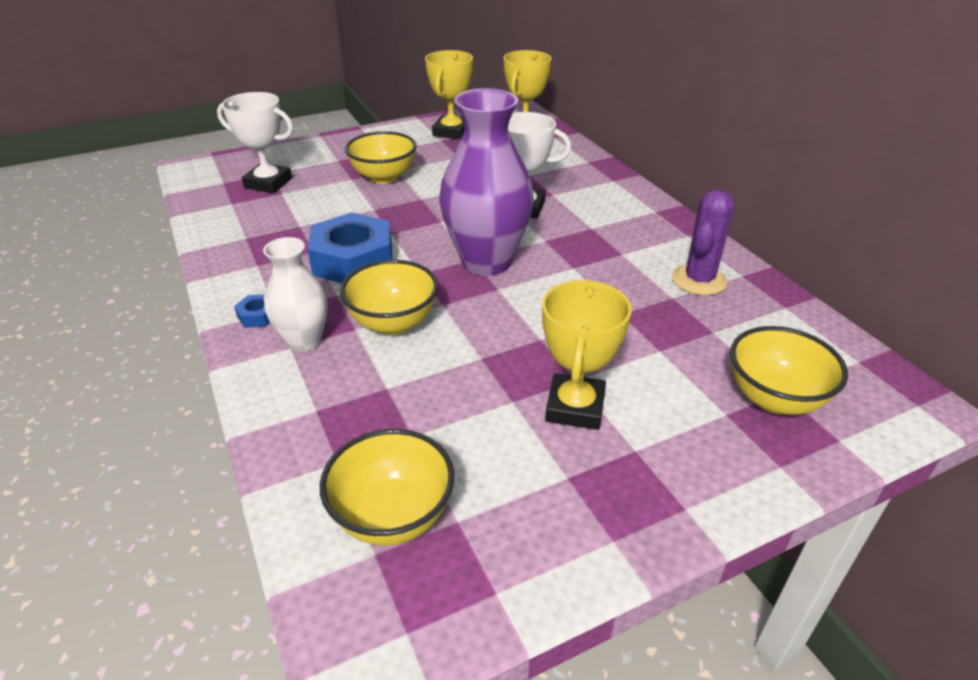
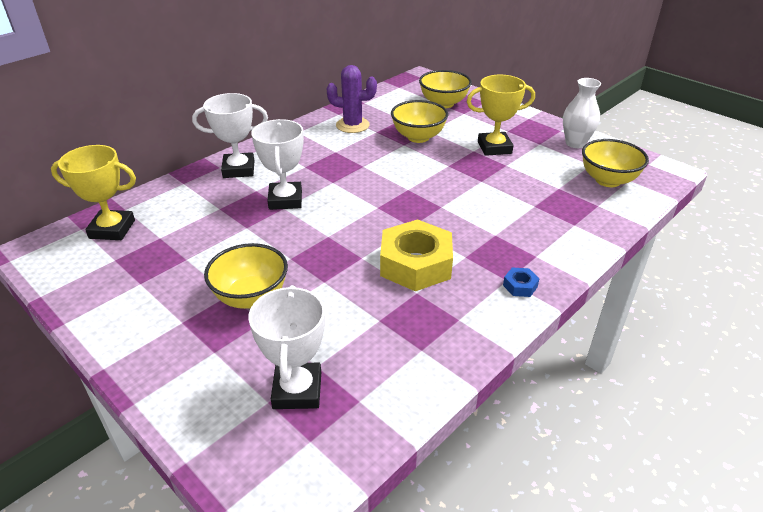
camera: 110 degrees left, 0 degrees up
(304, 341) = (525, 252): white vase -> white vase (575, 143)
(353, 260) = (416, 264): blue nut -> yellow nut
(393, 323) = (476, 220): yellow bowl -> yellow bowl (418, 137)
(451, 132) = (114, 281): yellow trophy -> none
(486, 262) = (377, 200): purple vase -> none
(603, 189) = (239, 169): none -> white trophy

